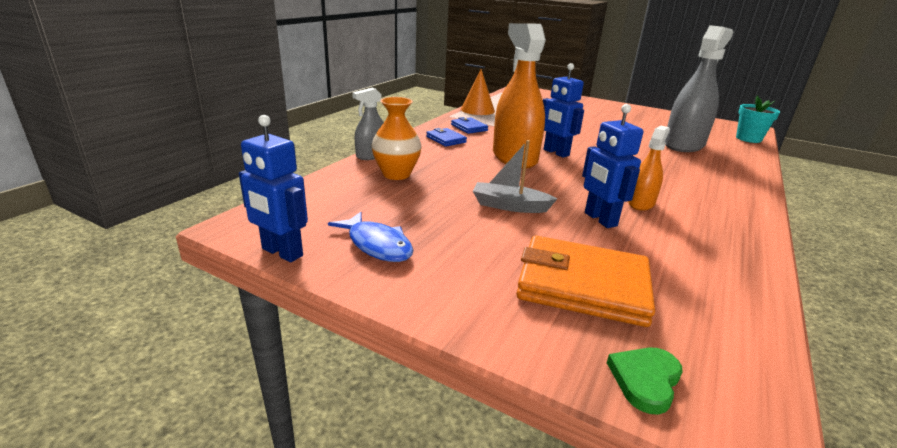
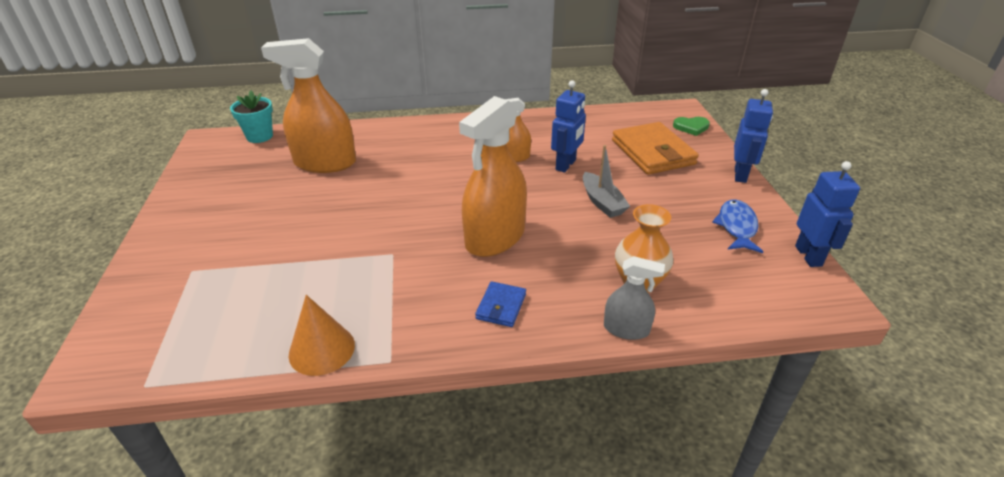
camera: 125 degrees left, 10 degrees up
(469, 128) = (429, 312): blue wallet -> none
(556, 153) = (446, 220): blue robot -> blue robot (740, 175)
(683, 145) = (325, 163): grey spray bottle -> orange spray bottle

